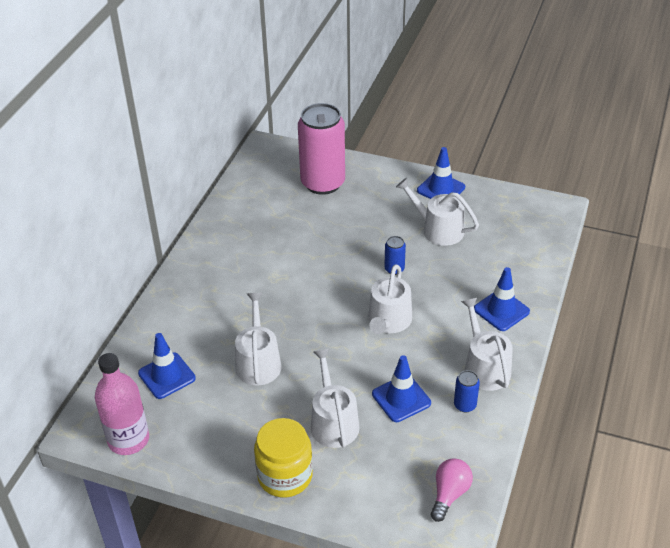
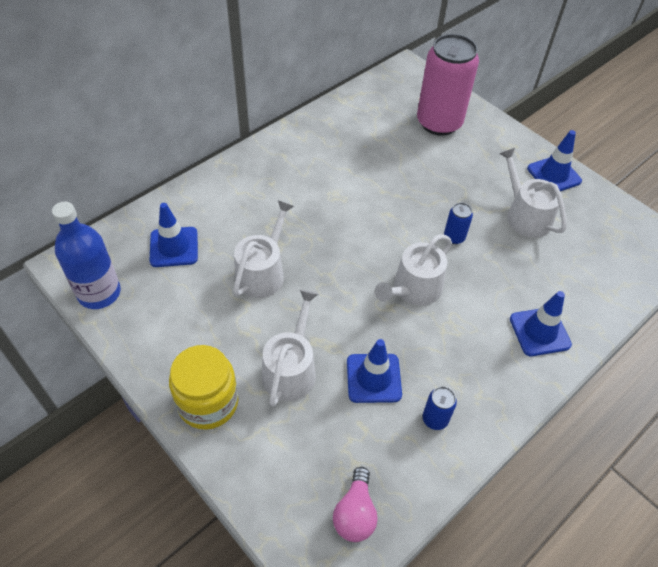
camera: 25 degrees right, 10 degrees up
(128, 440) = (99, 293): pink bottle -> blue bottle
(449, 494) = (355, 513): pink light bulb -> pink light bulb turned 135 degrees clockwise
(484, 367) = (483, 386): white watering can -> none

